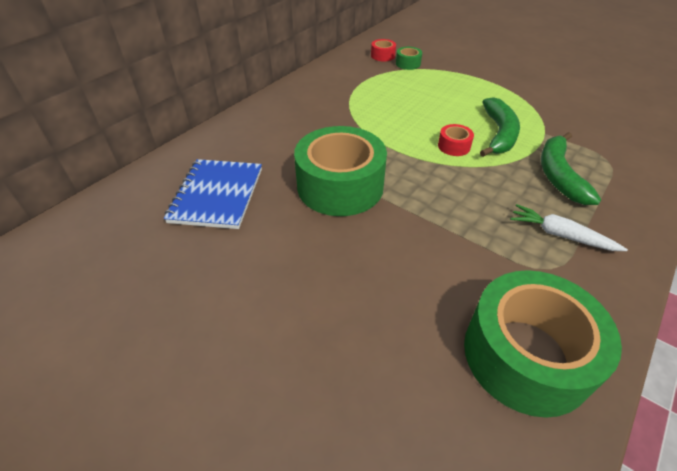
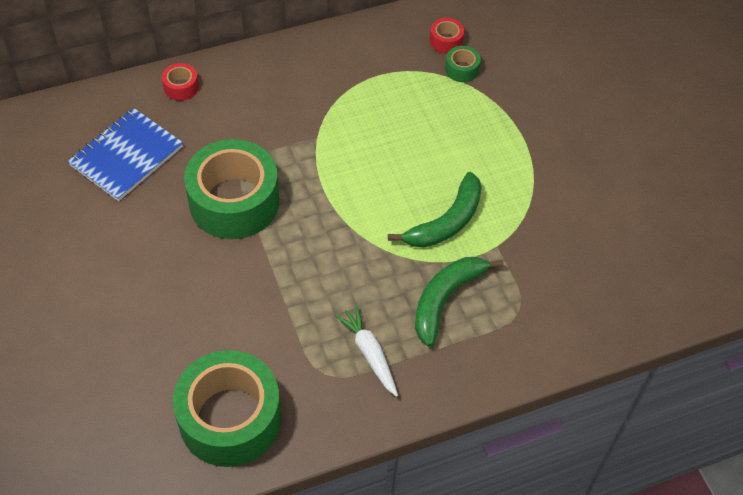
camera: 30 degrees right, 10 degrees up
(454, 146) = (383, 212): red tape -> red tape (181, 87)

